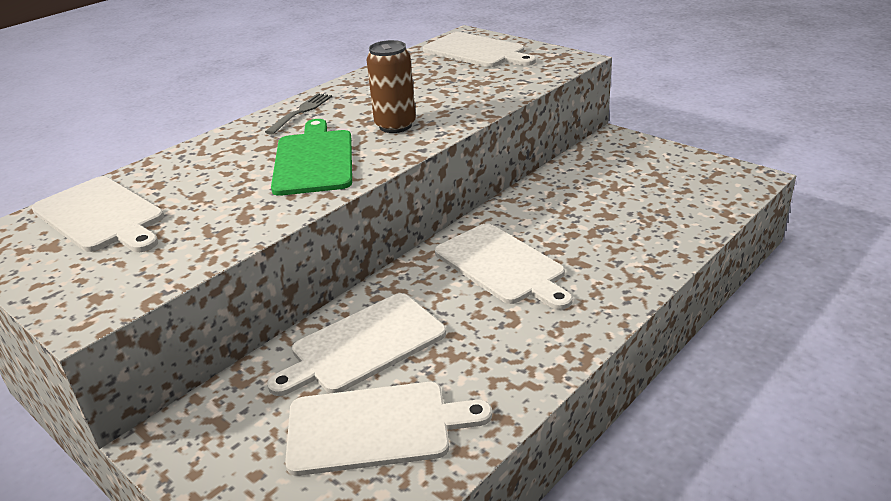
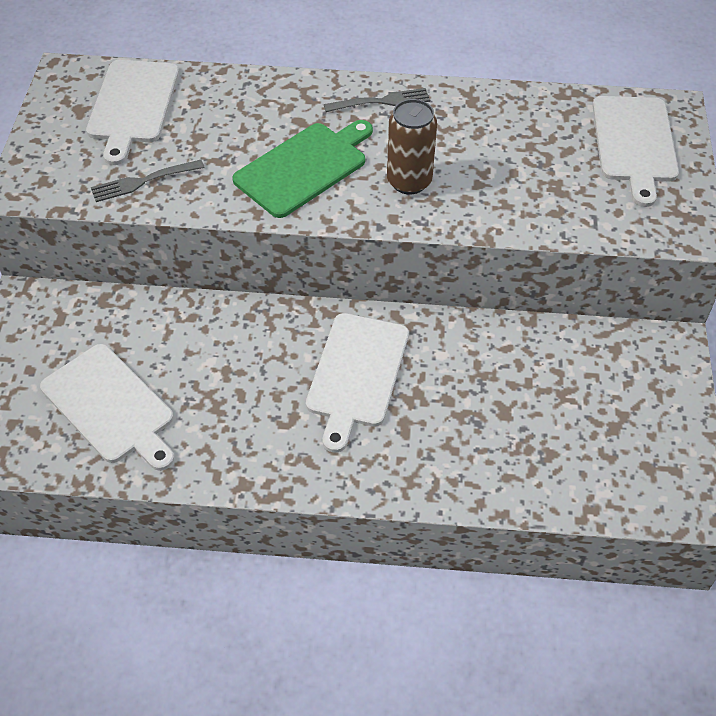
camera: 50 degrees right, 20 degrees up
(200, 238) = (144, 181): none -> grey fork
(363, 345) = (189, 345): white cutting board -> none

